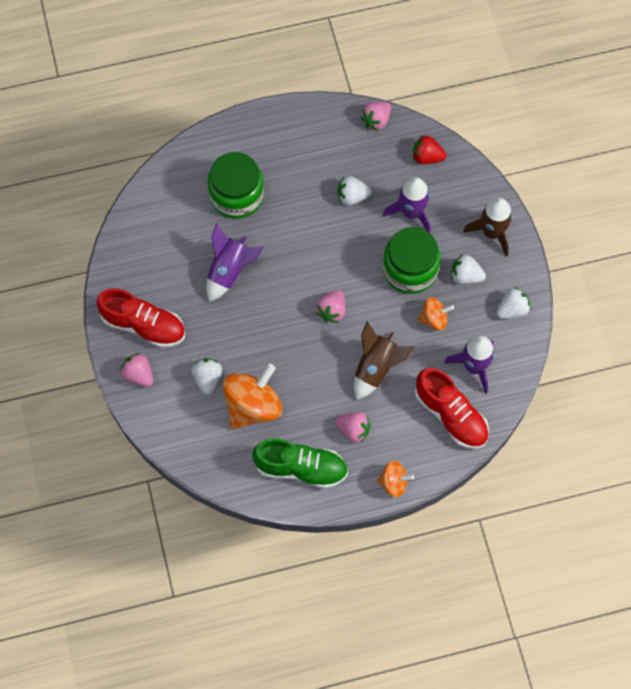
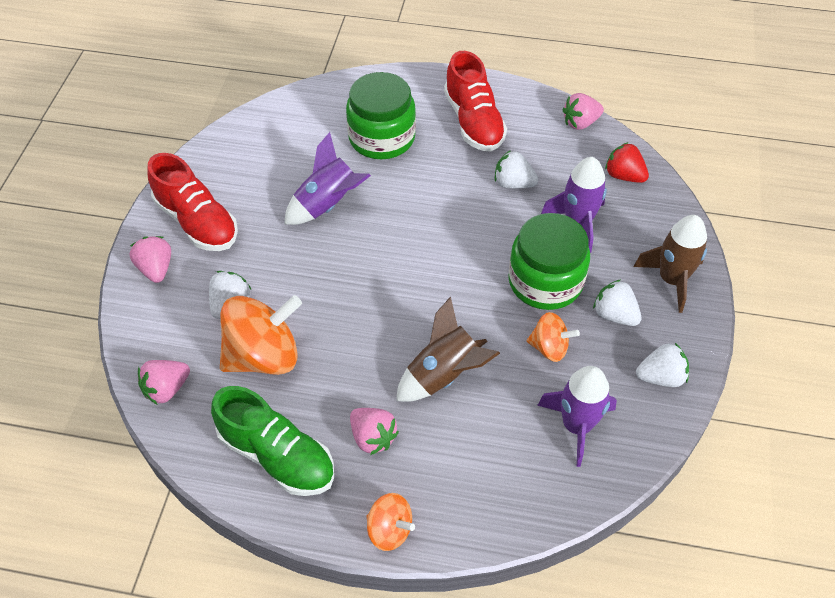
camera: 25 degrees right, 15 degrees down
(332, 311) = (423, 289): pink strawberry -> pink strawberry (166, 389)
(451, 415) = (515, 475): red shoe -> red shoe (473, 122)

